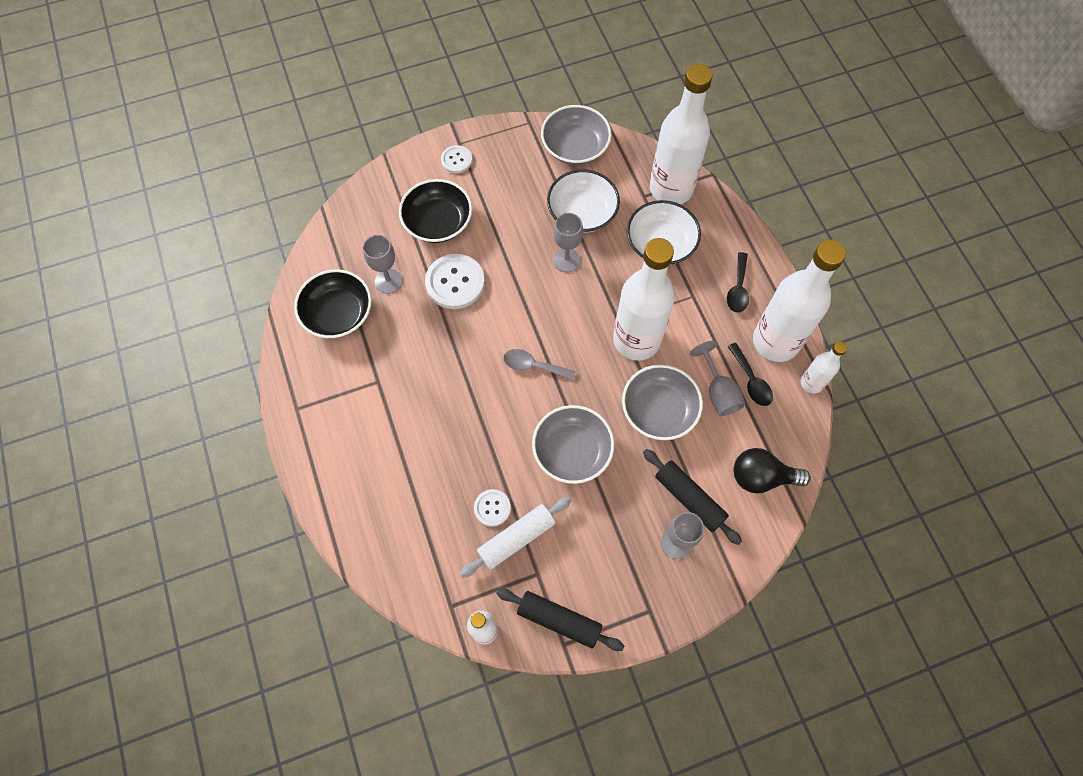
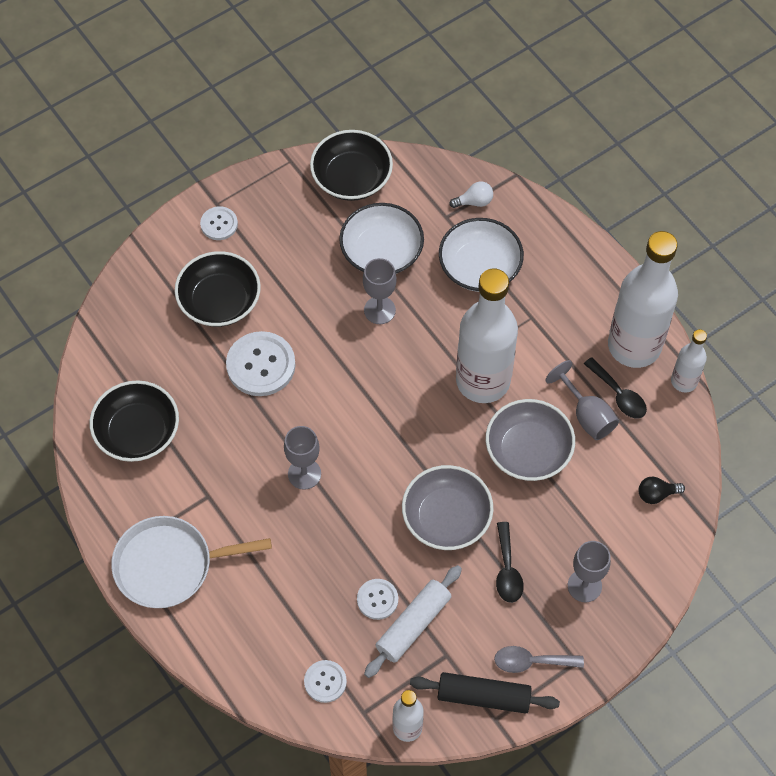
camera: 15 degrees left, 5 degrees down
(327, 432) = (169, 565): none -> white pan
(388, 281) = (184, 381): grey goblet -> grey goblet (304, 474)
(426, 569) = (325, 682): none -> white button
(533, 366) = (377, 436): grey spoon -> grey spoon (531, 662)
(575, 147) = (351, 178): grey bowl -> black bowl
(671, 189) = (474, 202): white bottle -> white light bulb
(689, 498) = (586, 536): black rolling pin -> none
(738, 289) = (578, 298): black spoon -> black spoon (507, 570)
(761, 477) = (656, 494): black light bulb -> black light bulb, size x0.56

